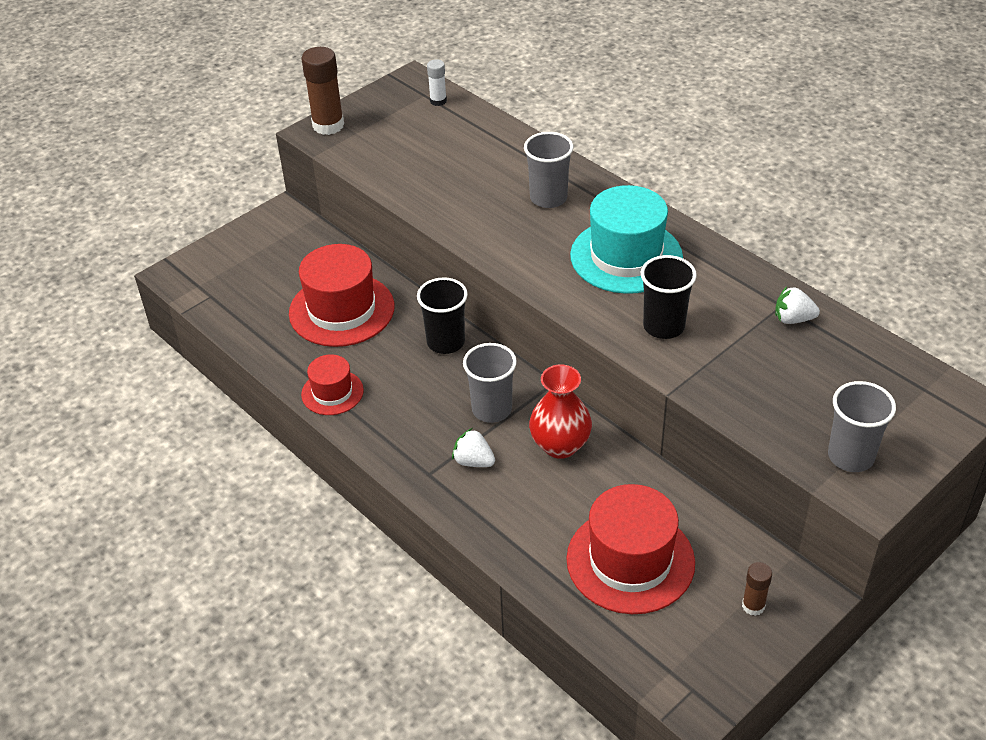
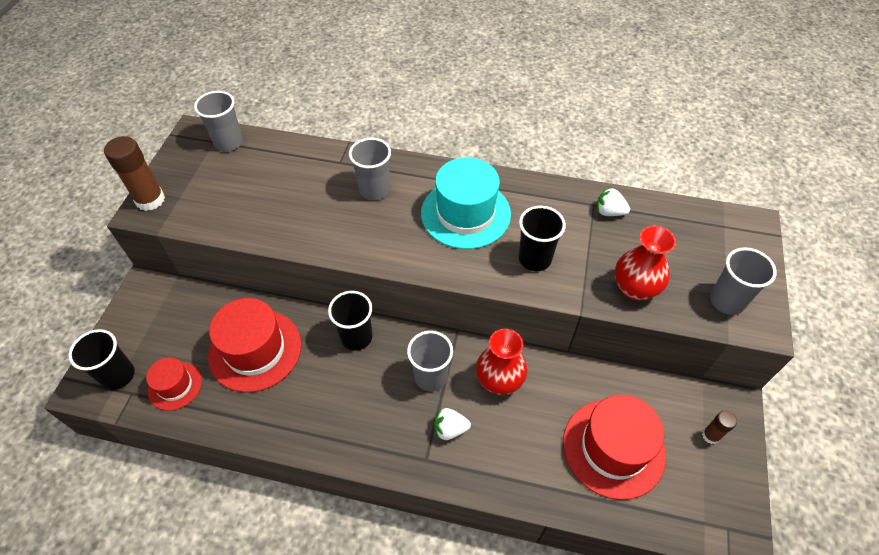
camera: 35 degrees left, 10 degrees up
(209, 277) = (118, 375): none -> black cup
(332, 392) = (299, 429): red hat -> red hat (175, 386)
(438, 101) = (229, 142): white glue stick -> grey cup
(751, 399) = (635, 288): none -> red vase
(793, 319) = (609, 212): white strawberry -> white strawberry turned 45 degrees clockwise

